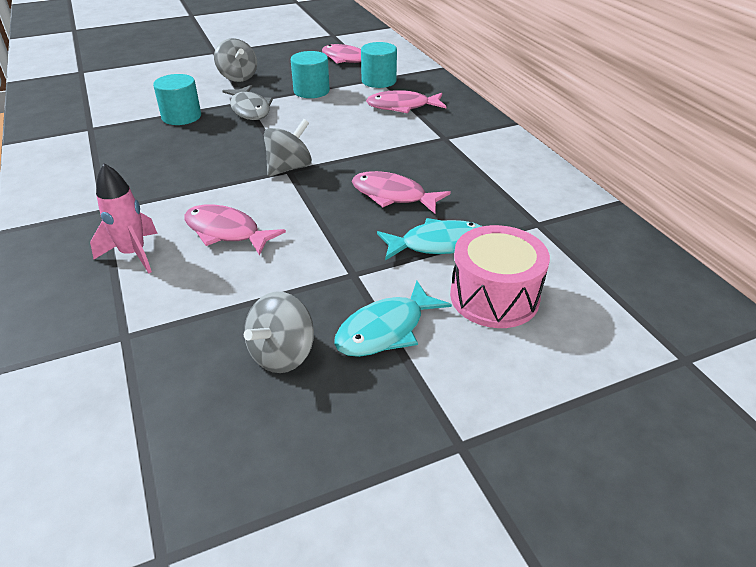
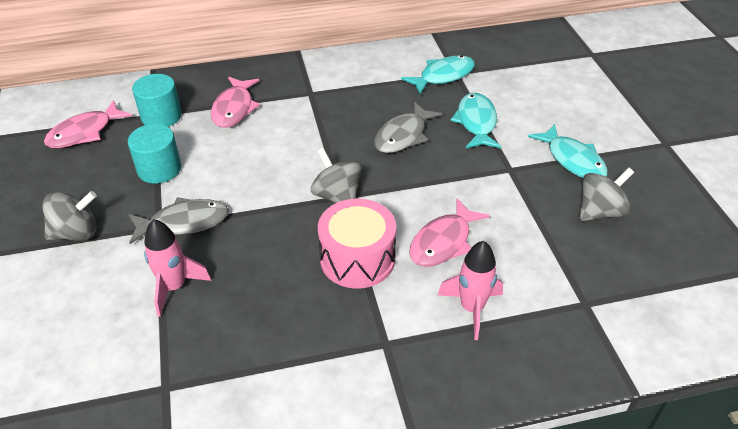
camera: 80 degrees left, 5 degrees up
(181, 116) = (174, 287): turquoise cylinder -> pink rocket
(282, 354) = (600, 211): grey spinning top -> grey spinning top turned 75 degrees counterclockwise
(393, 196) = (403, 136): pink fish -> grey fish
(494, 297) = (538, 108): pink drum -> pink drum (357, 259)
(524, 214) = (443, 76): none -> turquoise fish

